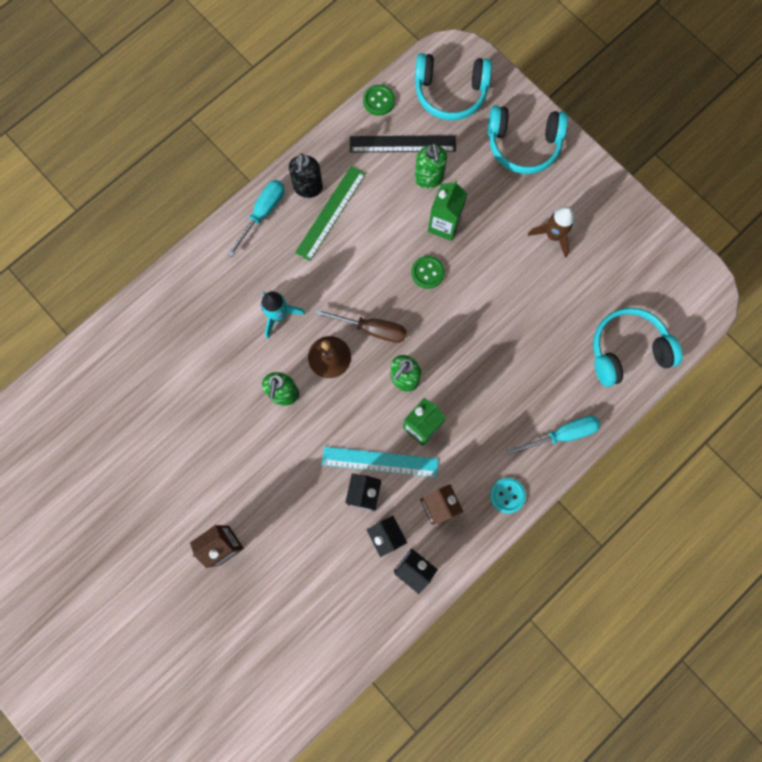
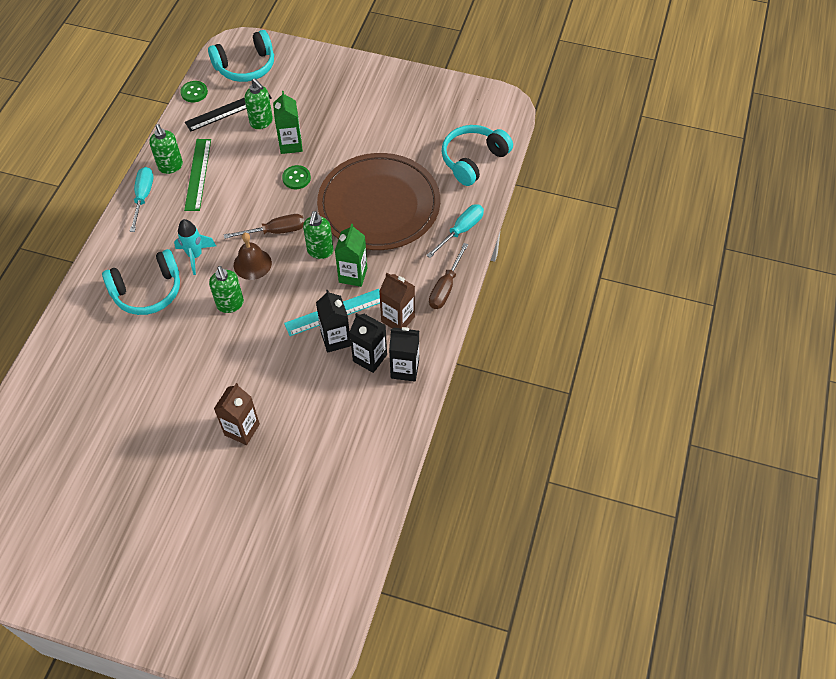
camera: 30 degrees left, 20 degrees down
(308, 188) = (171, 166): black soap dispenser -> green soap dispenser
(494, 354) = (379, 205): none -> brown plate
(507, 495) = (445, 287): turquoise button -> brown screwdriver
(523, 145) = (319, 74): turquoise headphones -> turquoise headphones (148, 291)
(553, 235) = (375, 117): brown rocket -> none

